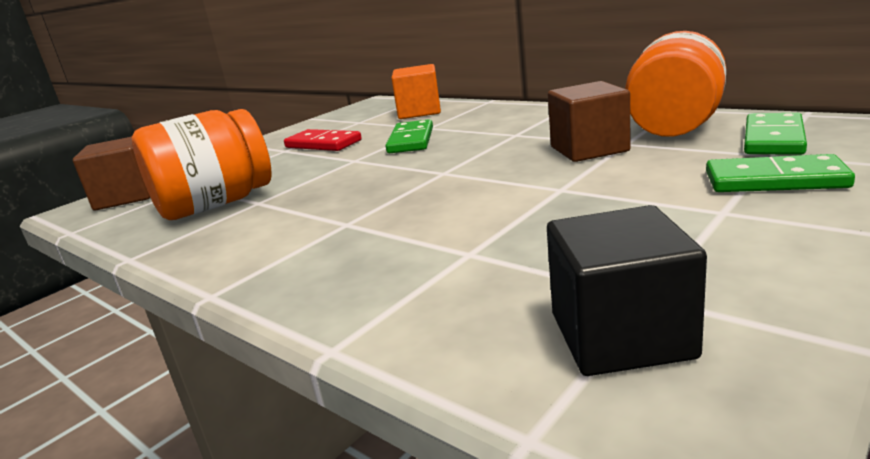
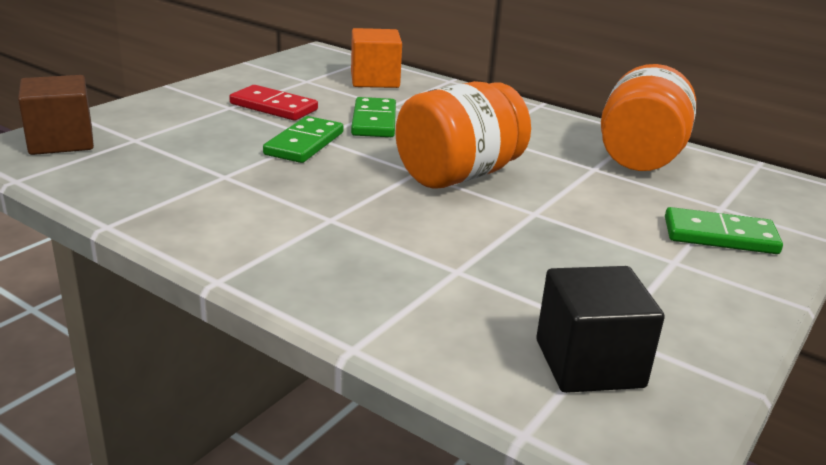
camera: 10 degrees left, 5 degrees up
(216, 205) = (177, 171): orange jar -> orange jar (459, 175)
(589, 149) = (559, 169): brown cube -> none
(773, 139) = (725, 189): green domino -> green domino (304, 143)

